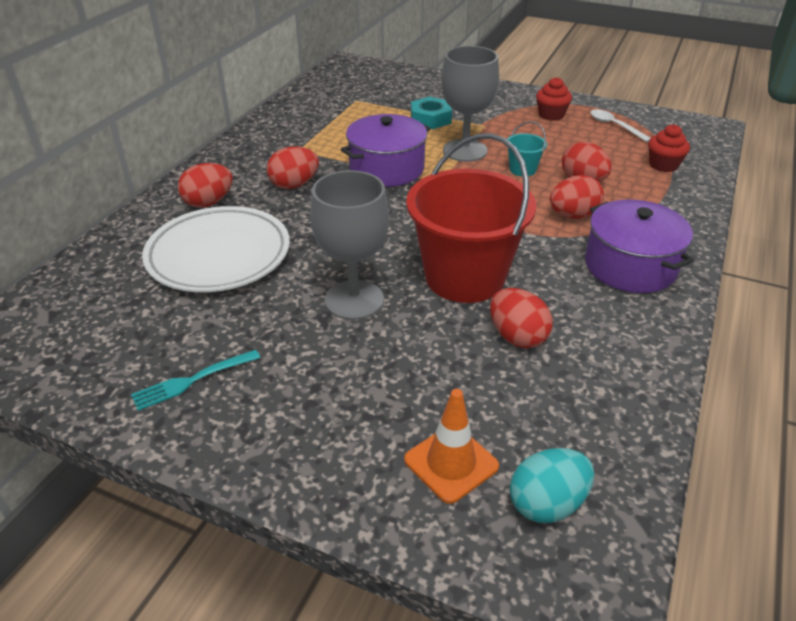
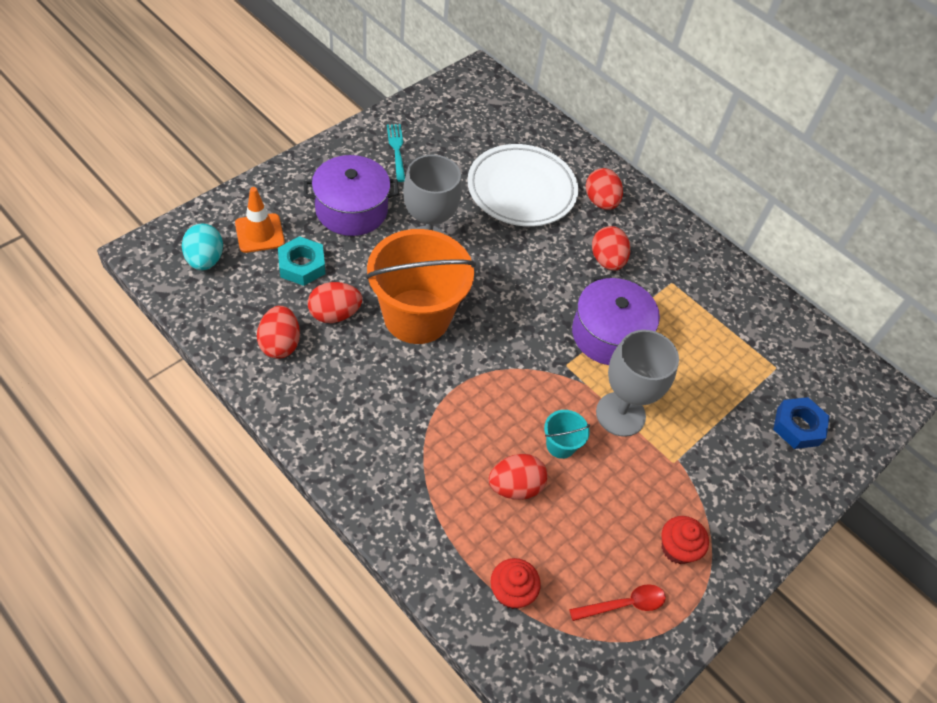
camera: 105 degrees right, 15 degrees up
(404, 88) = (798, 427): none -> blue nut
(430, 119) = (706, 417): turquoise nut -> turquoise nut (302, 265)
(465, 277) = (417, 316): red bucket -> orange bucket
(573, 215) = (460, 440): red egg -> red egg (280, 344)
(614, 126) = (624, 604): white spoon -> red spoon
(630, 266) = (366, 436): purple pot -> purple pot (351, 210)

